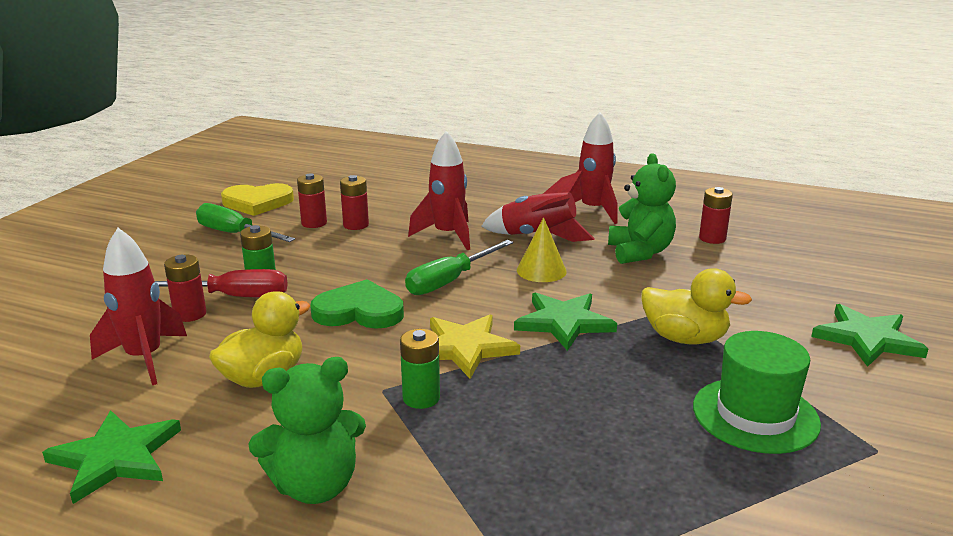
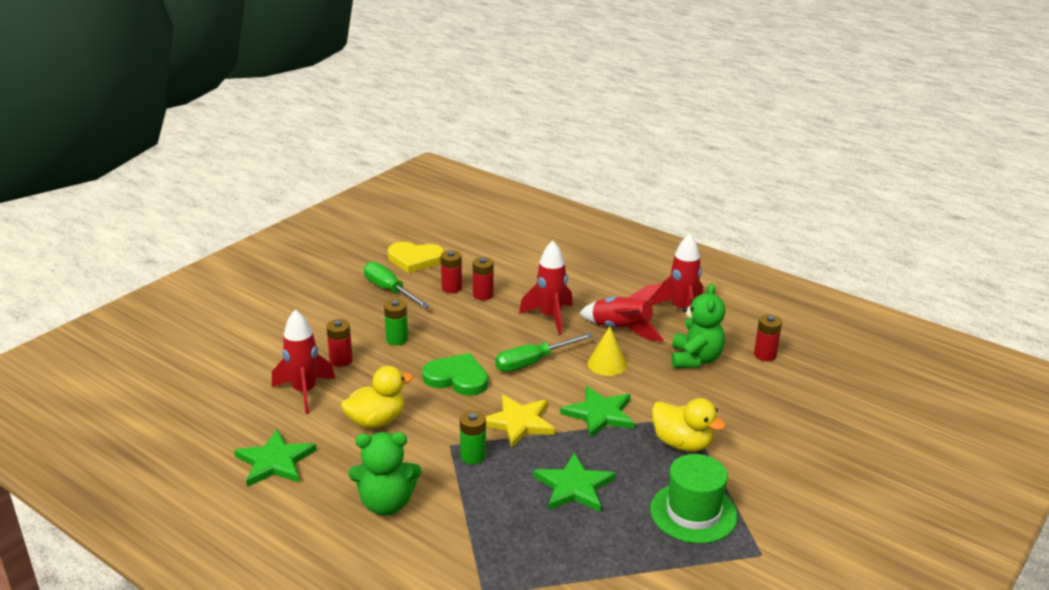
camera: 15 degrees right, 5 degrees up
(233, 297) = (373, 350): red screwdriver -> none
(867, 339) = (823, 470): green star -> green star (574, 487)

